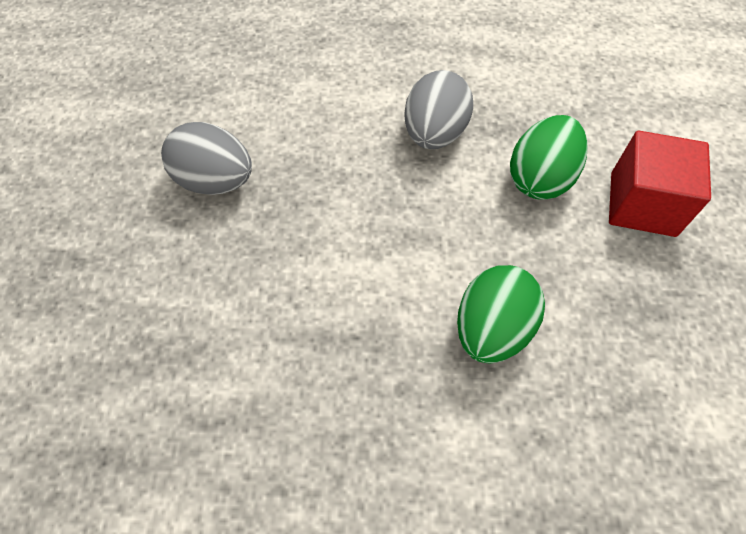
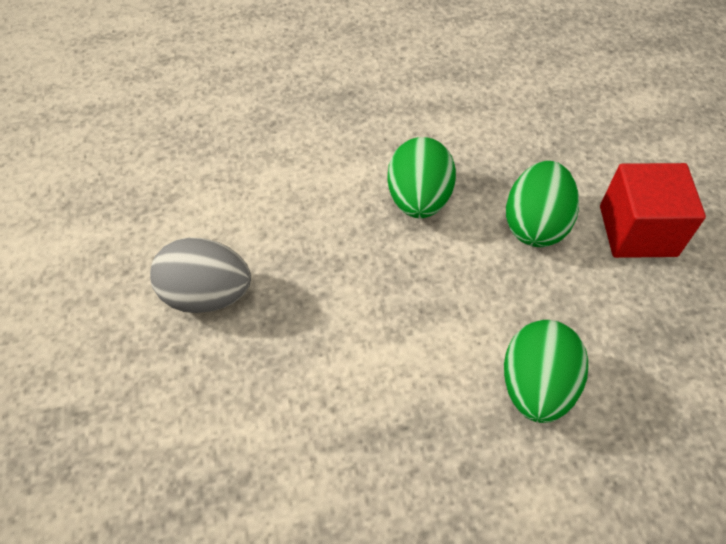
camera: 15 degrees left, 5 degrees down
(434, 133) = (418, 200): grey egg -> green egg

